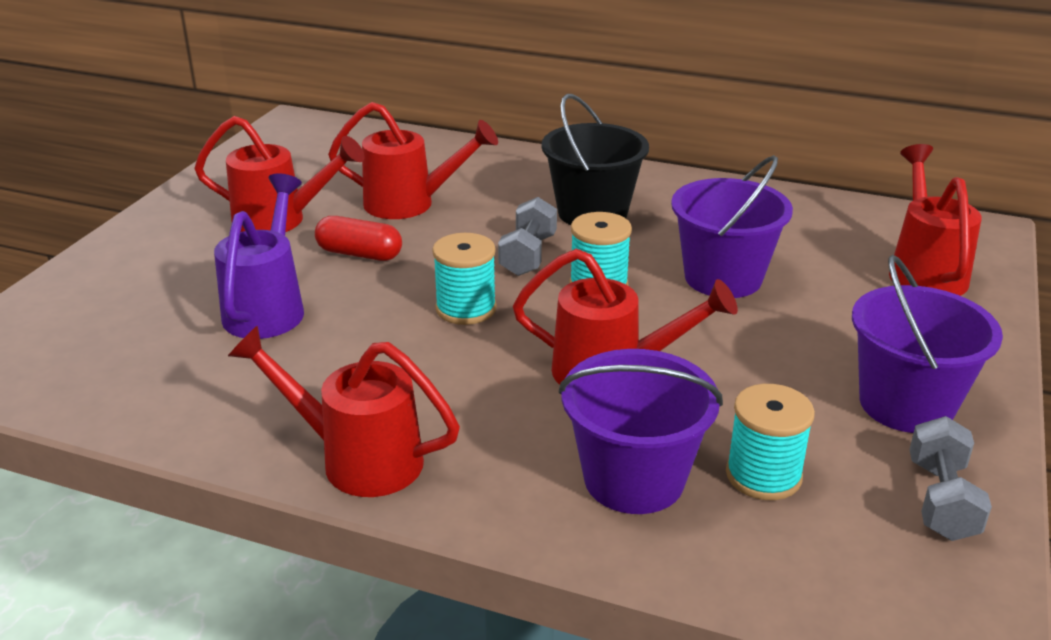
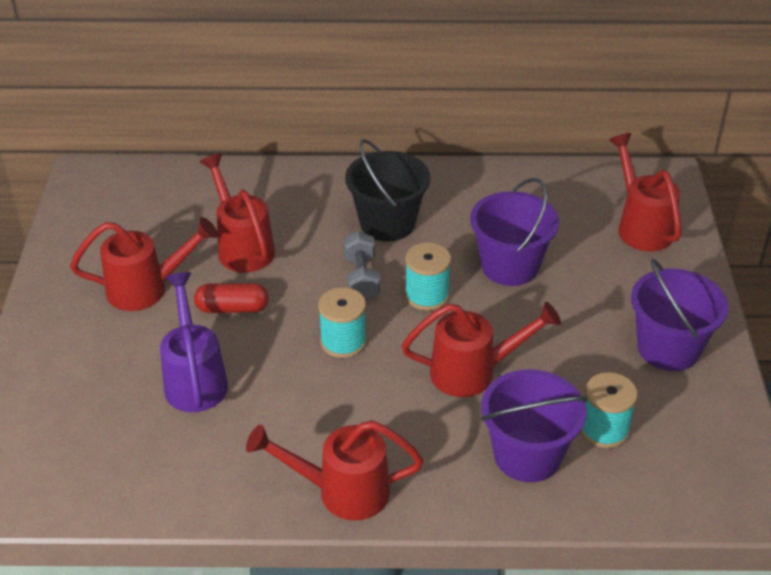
camera: 20 degrees left, 10 degrees up
(411, 204) = (242, 246): red watering can -> red watering can turned 105 degrees counterclockwise
(941, 500) = (712, 417): grey dumbbell -> none

